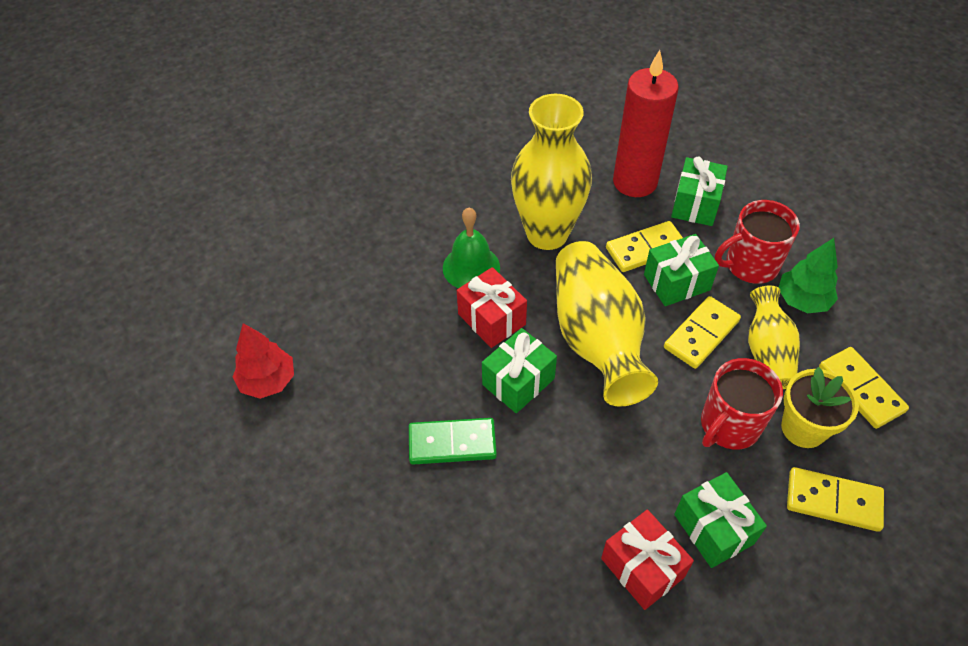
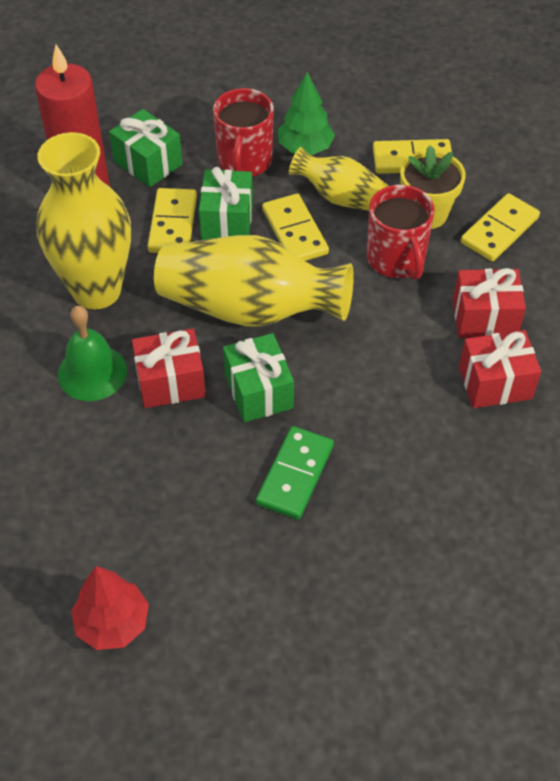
camera: 65 degrees left, 0 degrees up
(713, 529) = (484, 317): green gift -> red gift

